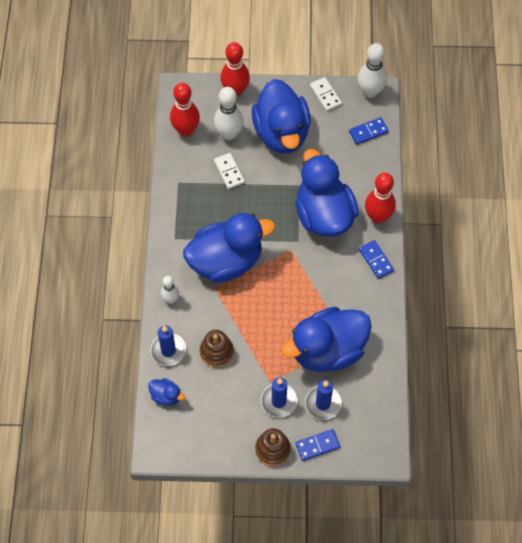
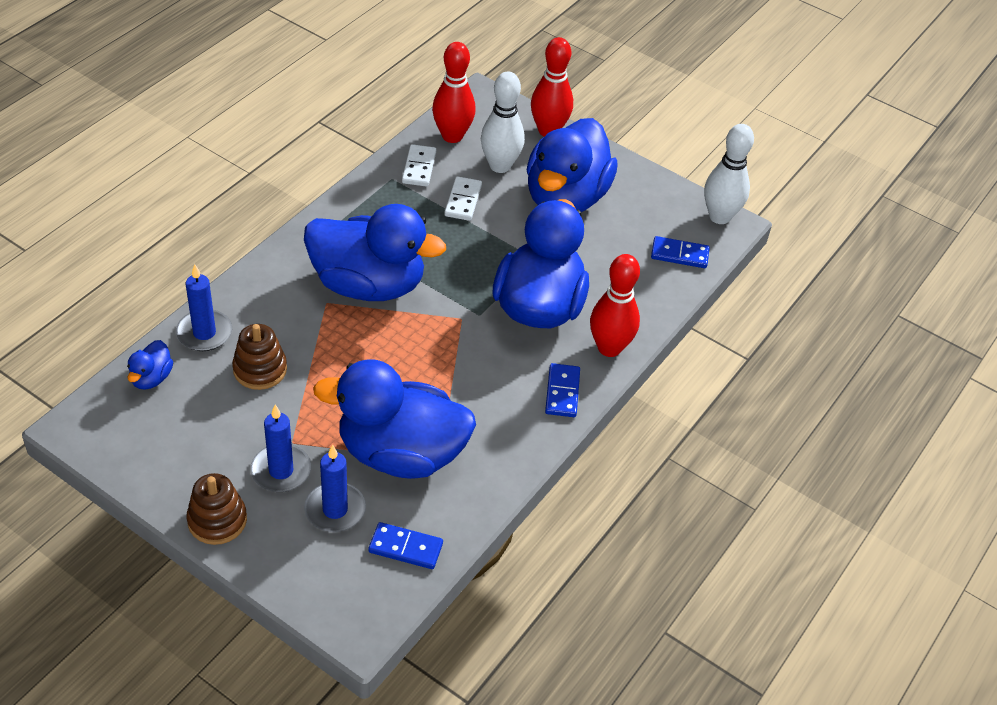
camera: 30 degrees right, 15 degrees down
(166, 396) = (151, 378): blue duck -> blue duck turned 45 degrees clockwise
(170, 299) = (263, 284): white bowling pin -> none
(317, 445) = (279, 554): blue domino -> blue domino (405, 547)
(325, 95) = (657, 191): white domino -> white domino (419, 167)

